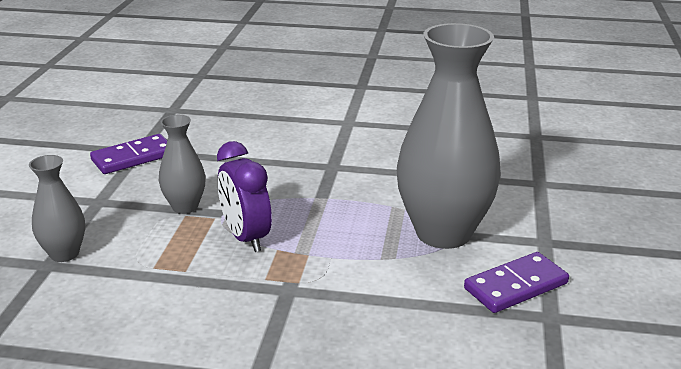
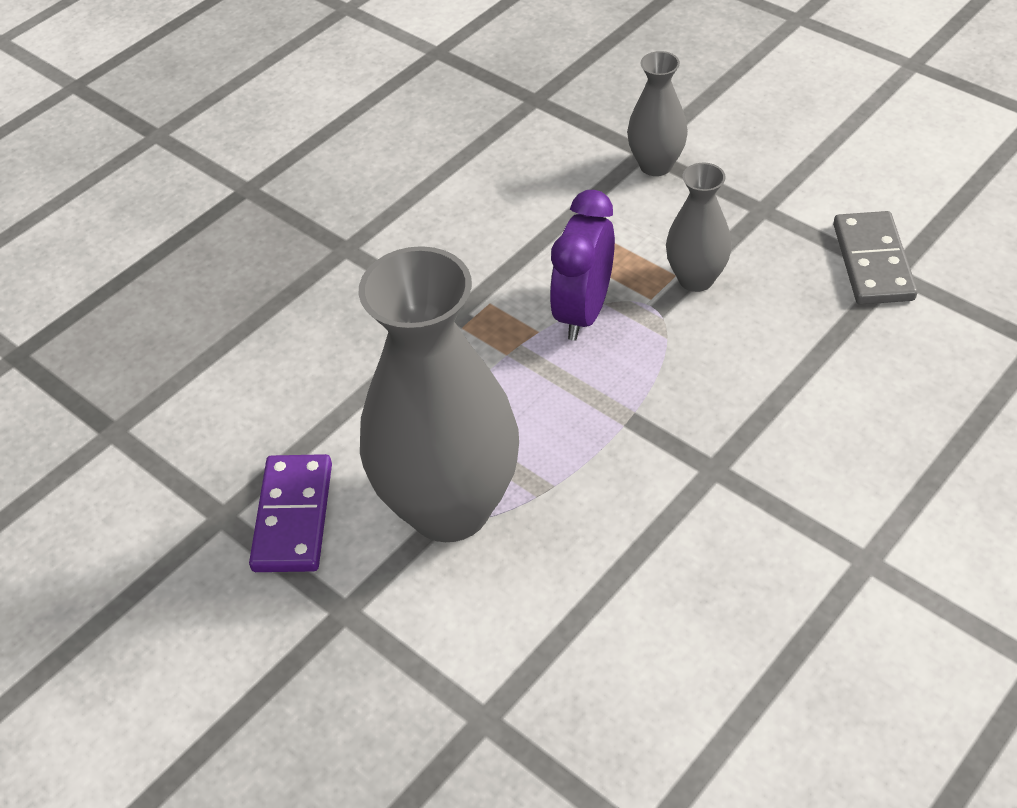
camera: 125 degrees right, 20 degrees up
(133, 157) = (873, 262): purple domino -> grey domino
(246, 237) = (583, 312): purple clock -> purple clock turned 75 degrees counterclockwise

